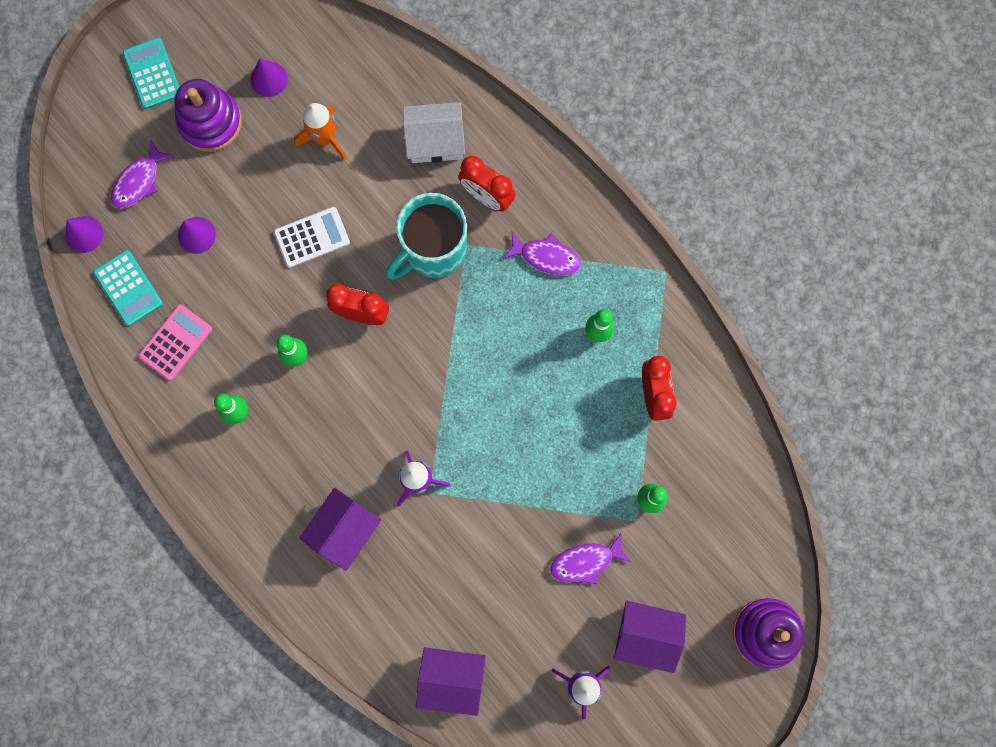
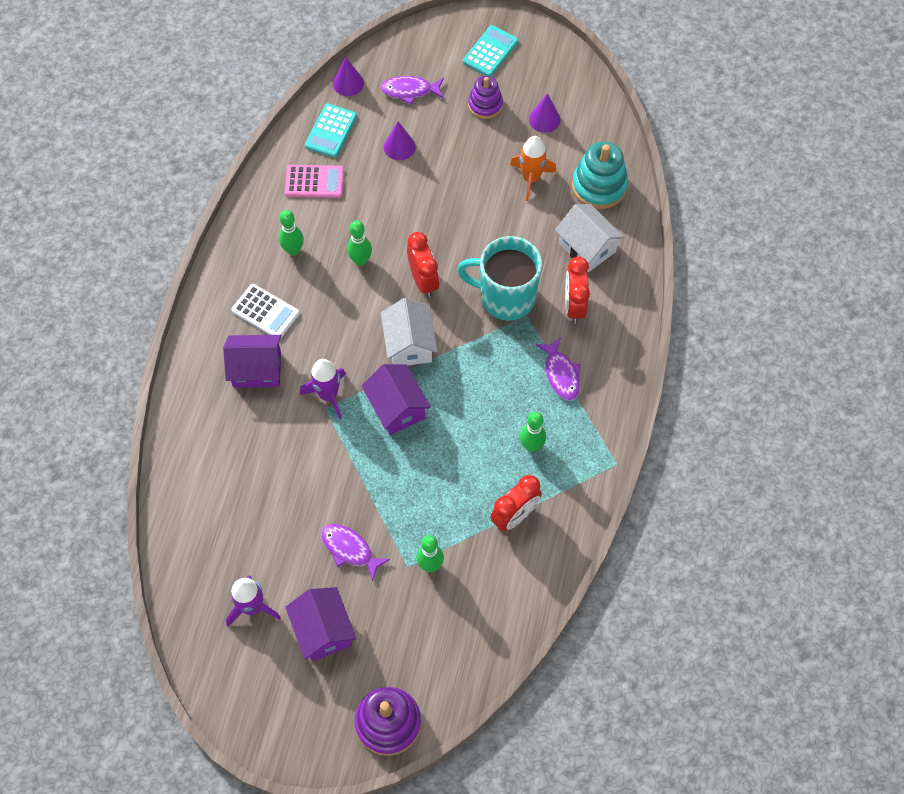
camera: 55 degrees right, 15 degrees down
(210, 122) = (485, 105): purple stacking toy -> purple stacking toy, size x0.65
(312, 237) = (453, 216): white calculator -> white calculator (265, 312)
(379, 83) = (599, 186): none -> turquoise stacking toy
(419, 371) = (409, 344): none -> white house
(452, 678) = (196, 511): purple house -> purple house (397, 408)

